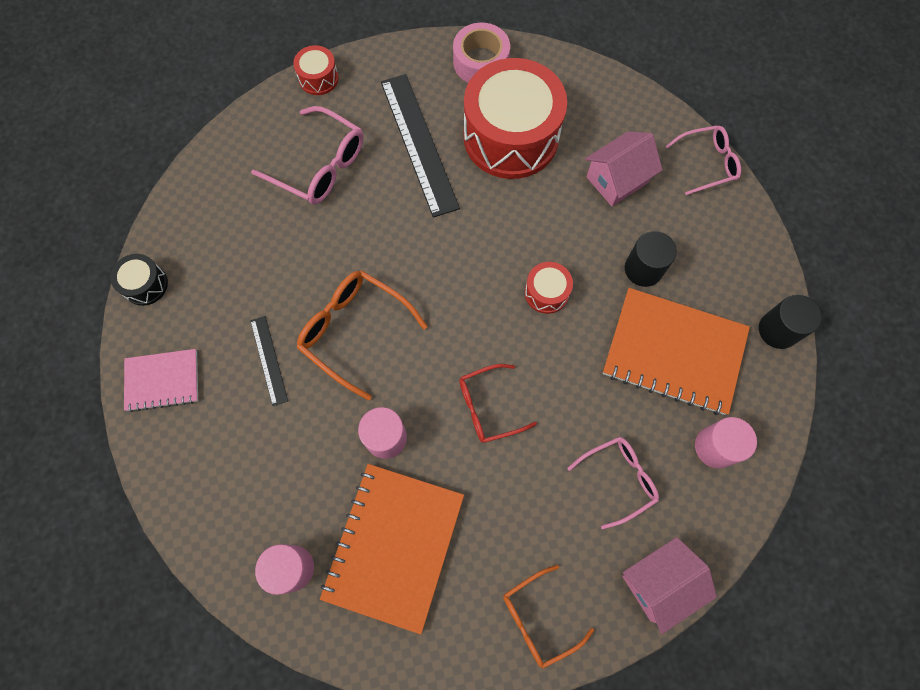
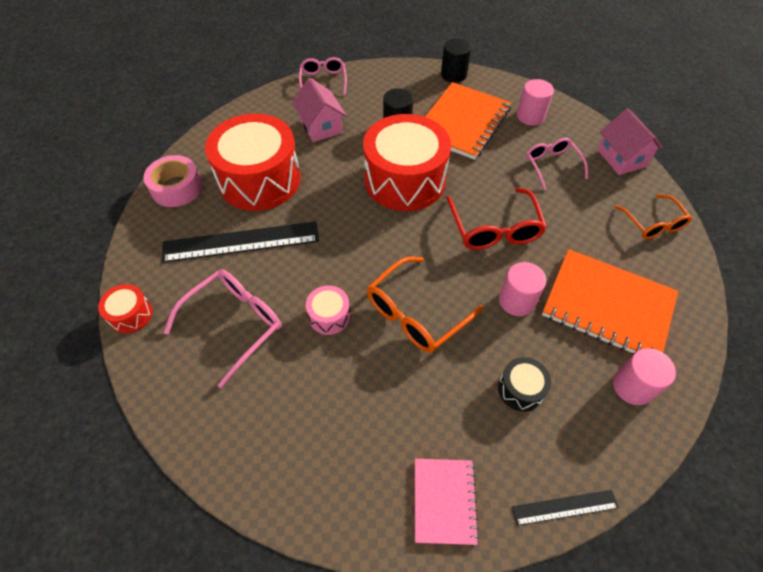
camera: 80 degrees left, 15 degrees down
(145, 285) = (325, 517): black drum -> black drum (520, 389)
(269, 360) = (434, 389): black ruler -> black ruler (564, 507)
(340, 248) = (329, 316): none -> pink drum
(488, 407) = (494, 229): red glasses -> red glasses, size x1.50
(546, 292) = (405, 180): red drum -> red drum, size x2.33

